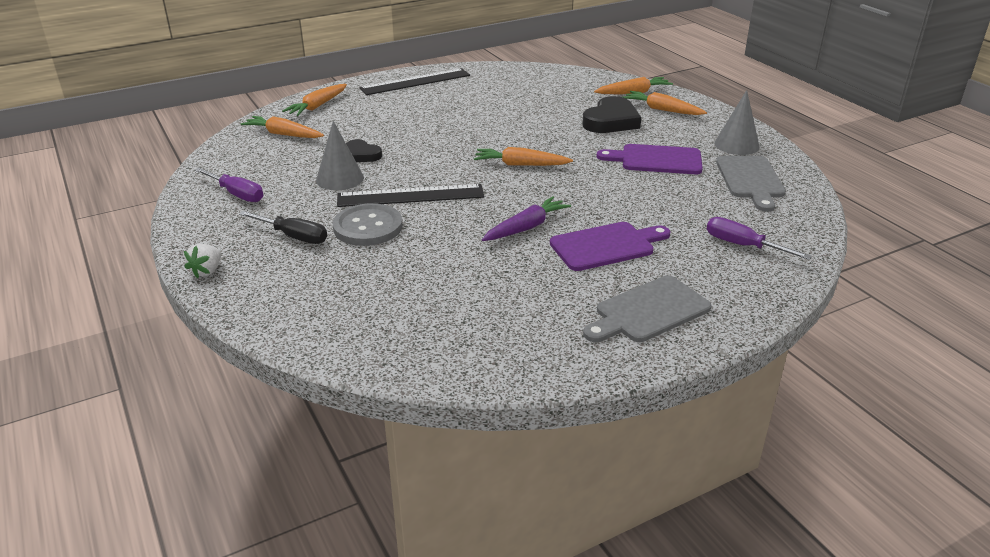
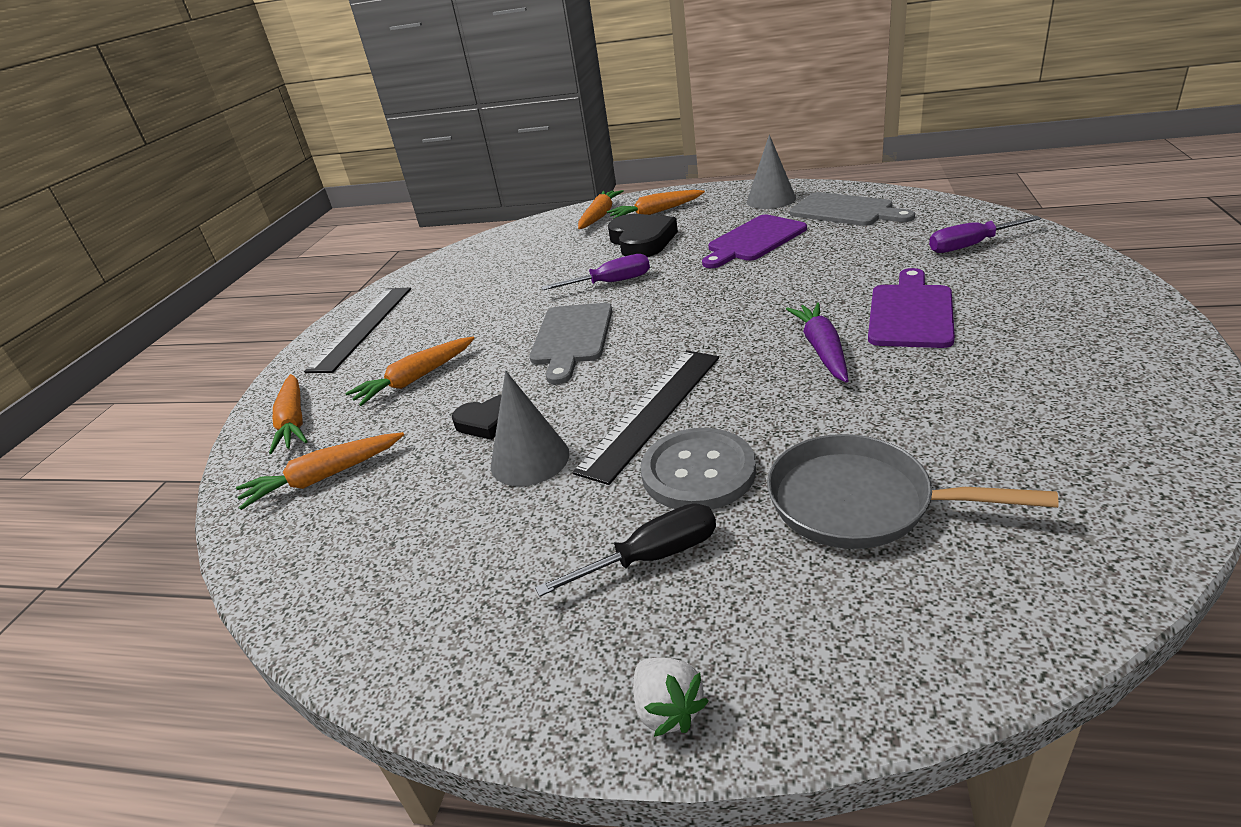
camera: 45 degrees left, 0 degrees up
(236, 194) = (440, 587): purple screwdriver -> purple screwdriver (610, 283)
(380, 279) = (859, 502): none -> grey pan
(520, 165) = (669, 314): orange carrot -> orange carrot (415, 379)
(648, 311) = (1074, 326): grey cutting board -> grey cutting board (571, 338)

